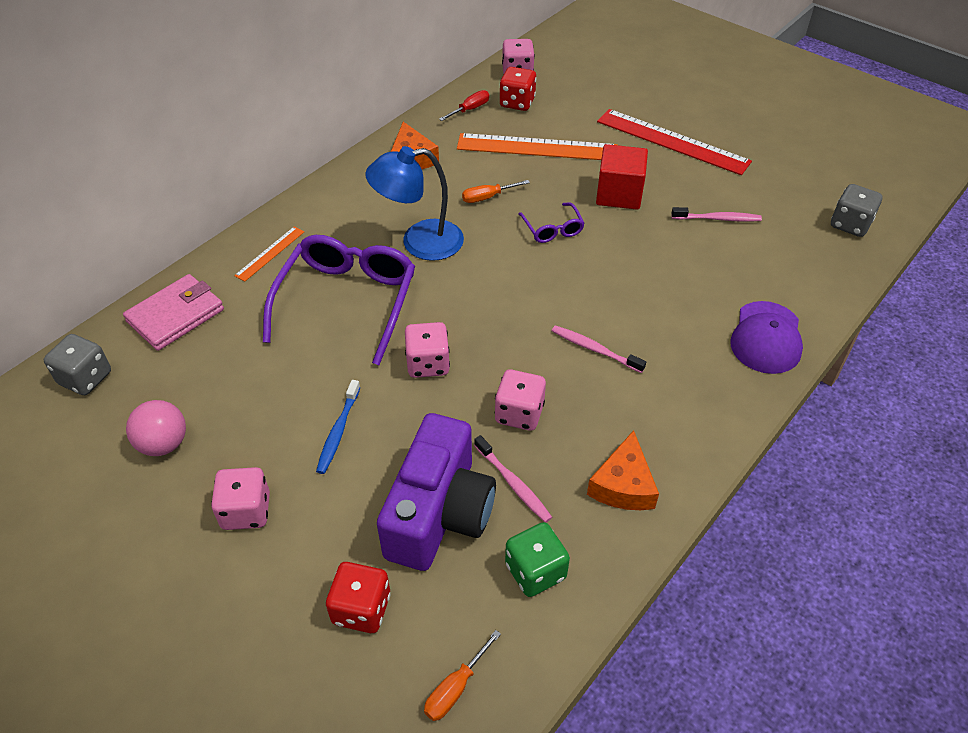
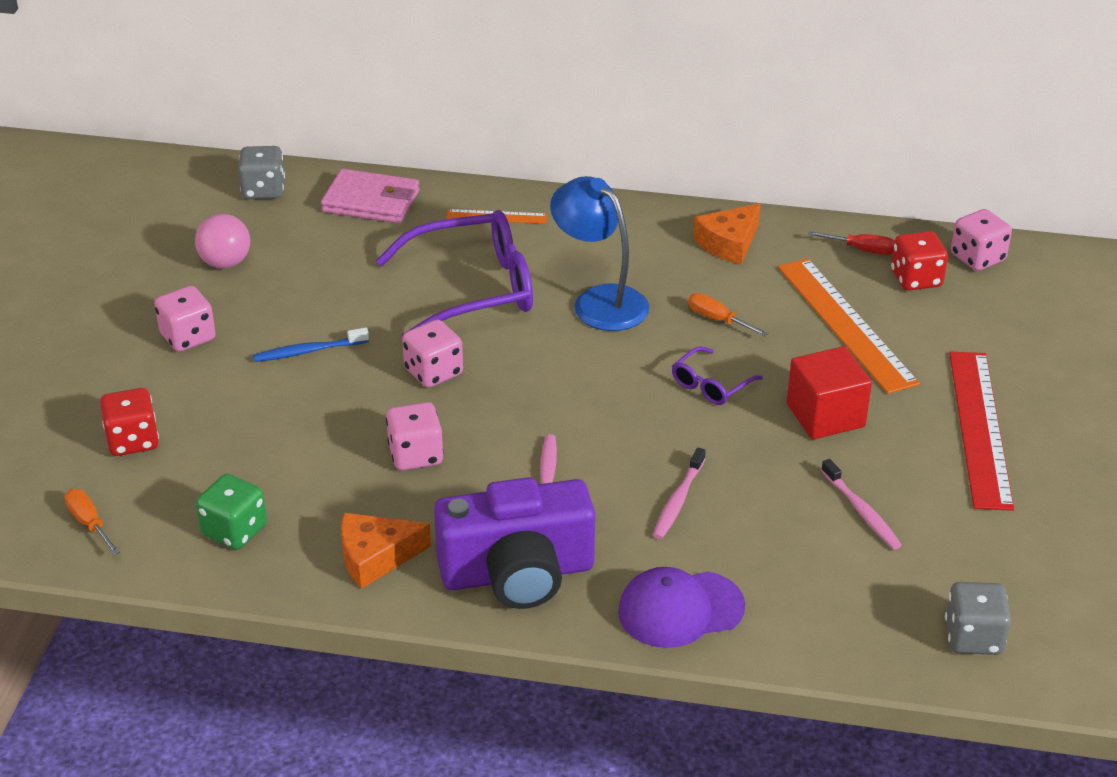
camera: 60 degrees right, 10 degrees down
(439, 513) = (259, 448): purple camera -> purple camera (517, 573)
(456, 688) = (89, 523): orange screwdriver -> orange screwdriver turned 45 degrees clockwise
(513, 484) = (325, 482): pink toothbrush -> pink toothbrush (678, 500)

